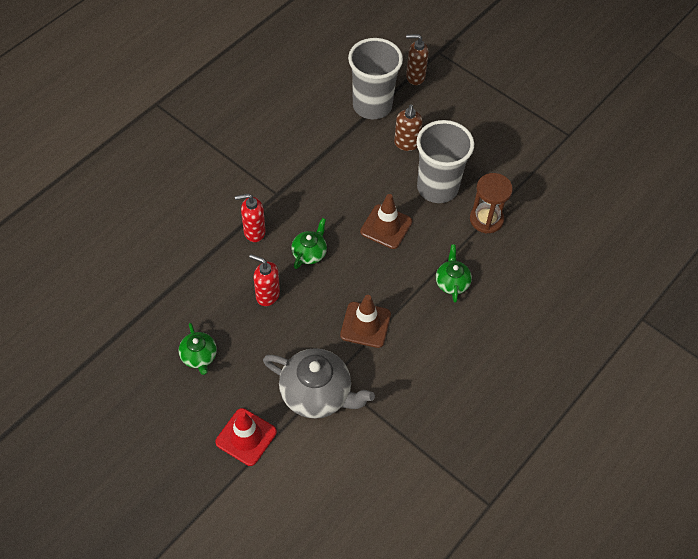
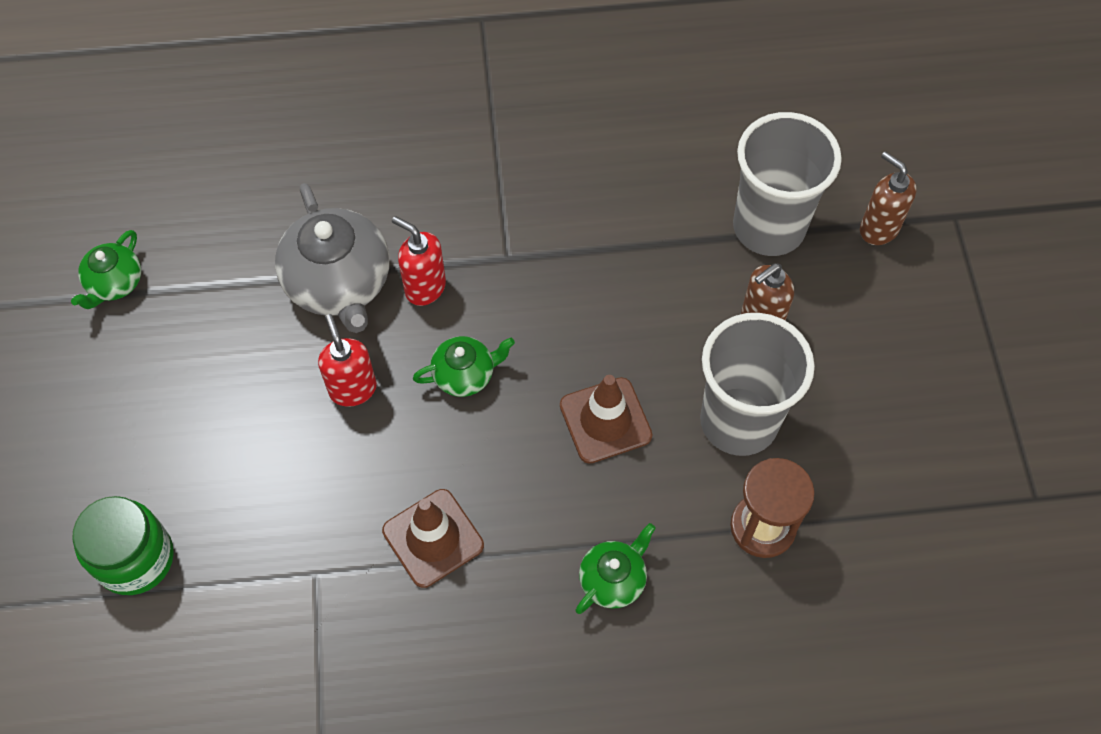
camera: 45 degrees right, 5 degrees up
(199, 356) = (191, 402): green teapot -> green teapot (115, 283)
(246, 437) = (135, 558): red traffic cone -> green jar
(317, 394) = (275, 579): grey teapot -> grey teapot (339, 283)

